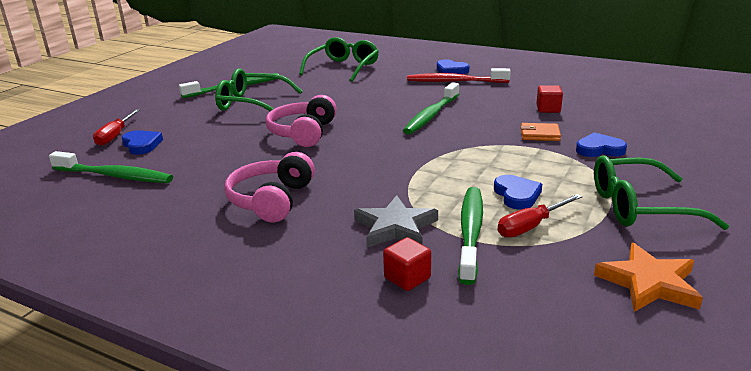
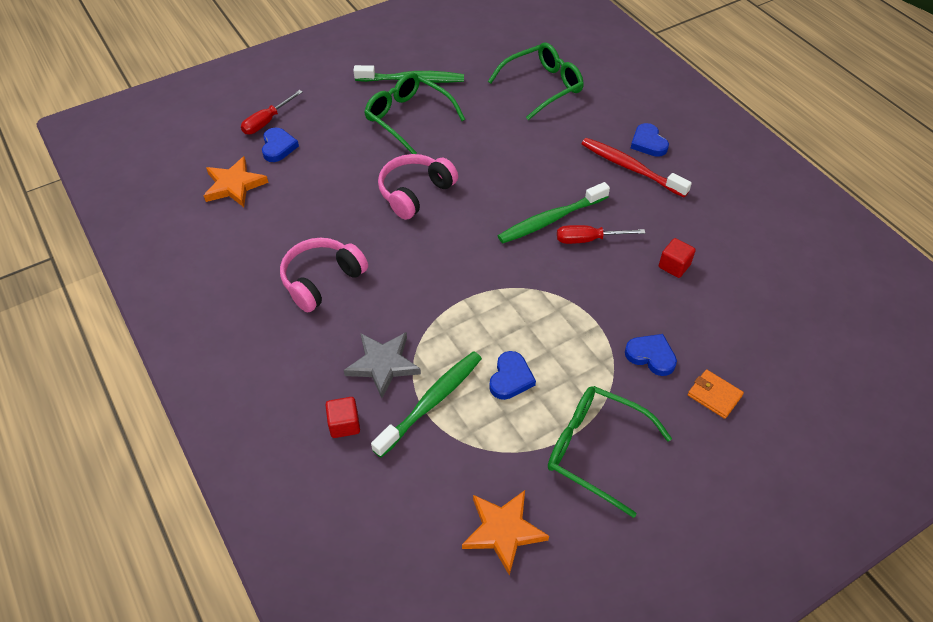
camera: 30 degrees right, 25 degrees up
(115, 176) = (234, 185): green toothbrush -> orange star
(531, 226) = (483, 422): red screwdriver -> red screwdriver (588, 239)
(539, 134) = (620, 304): orange wallet -> orange wallet (714, 395)

